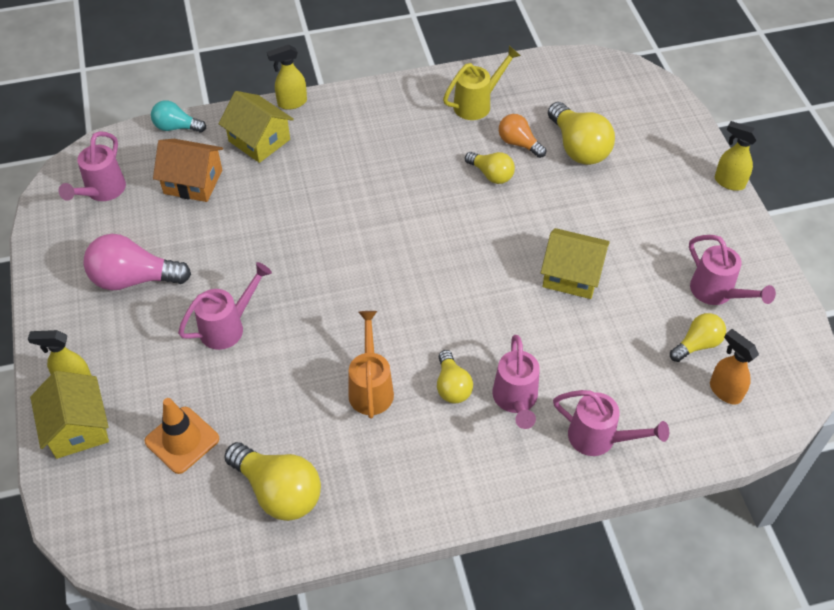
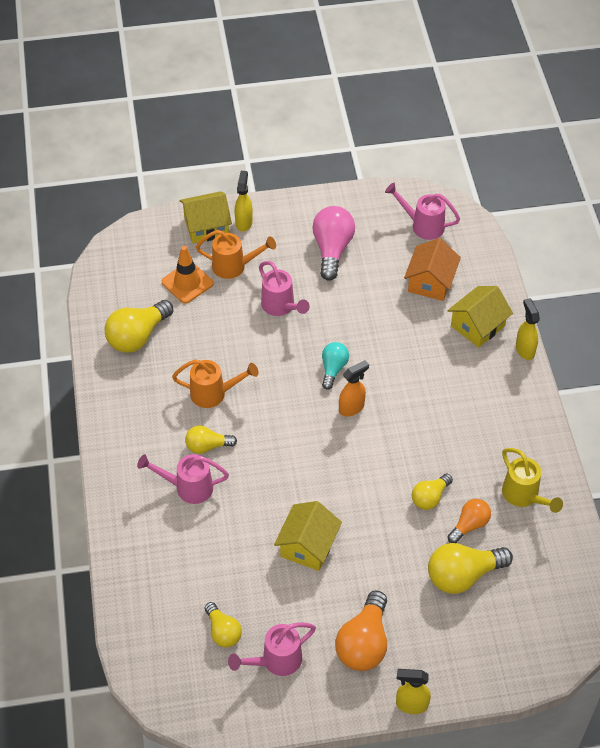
camera: 95 degrees right, 0 degrees up
(155, 386) = (234, 266): none -> orange watering can
(176, 127) = (494, 269): turquoise light bulb -> turquoise light bulb (333, 369)
(599, 438) = (145, 540): pink watering can -> none
(674, 221) = (364, 643): none -> orange light bulb
(724, 391) = (173, 642): orange spray bottle -> orange spray bottle (352, 408)
(728, 182) = (411, 704): yellow spray bottle -> yellow spray bottle turned 120 degrees counterclockwise

